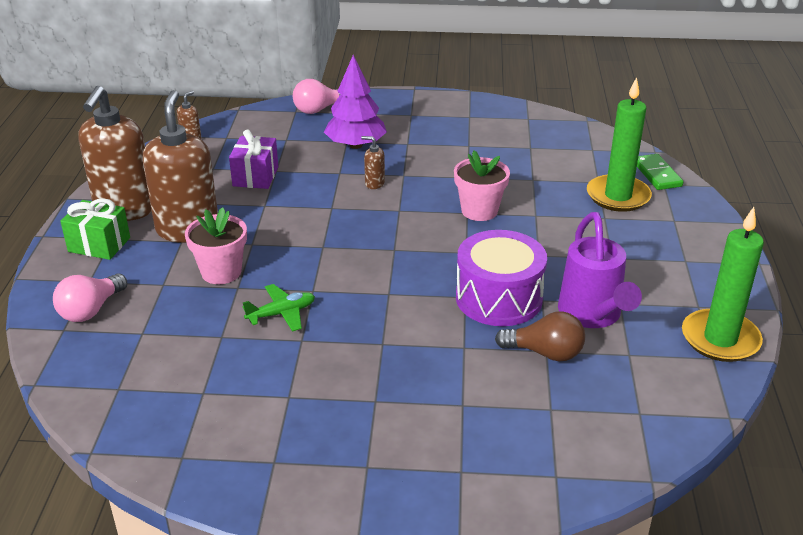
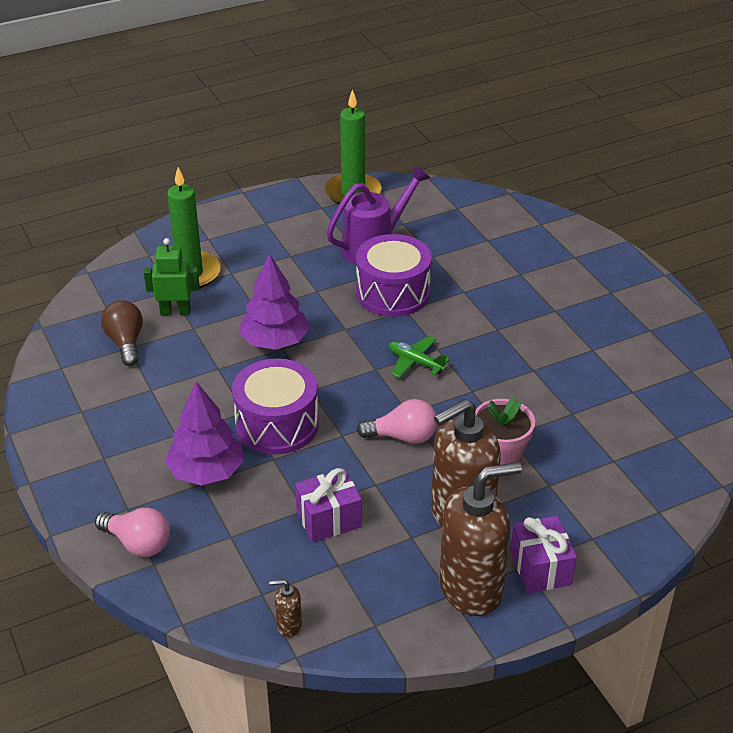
camera: 120 degrees left, 5 degrees up
(91, 310) = (623, 509): pink light bulb -> pink light bulb (403, 437)
(99, 244) = (540, 568): green gift -> purple gift
(281, 314) = (516, 394): green plane -> green plane (415, 362)
(374, 184) = (277, 424): brown soap dispenser -> purple drum
(479, 211) = (274, 341): pink flower pot -> purple tree
(545, 353) = (435, 256): brown light bulb -> brown light bulb (125, 342)
(563, 176) = (175, 311): none -> green robot
(657, 174) = (134, 262): green domino -> none

